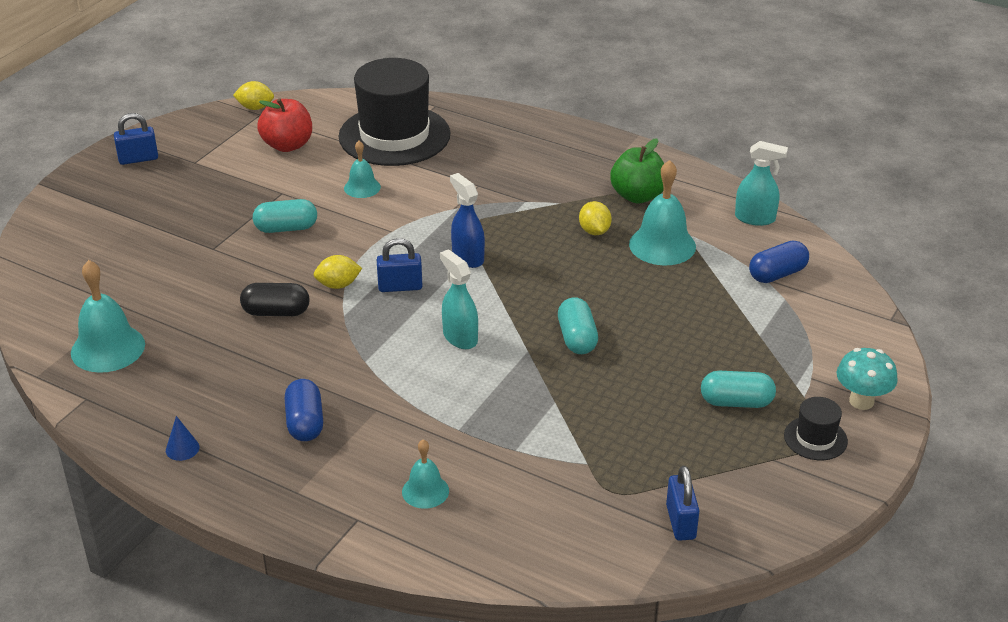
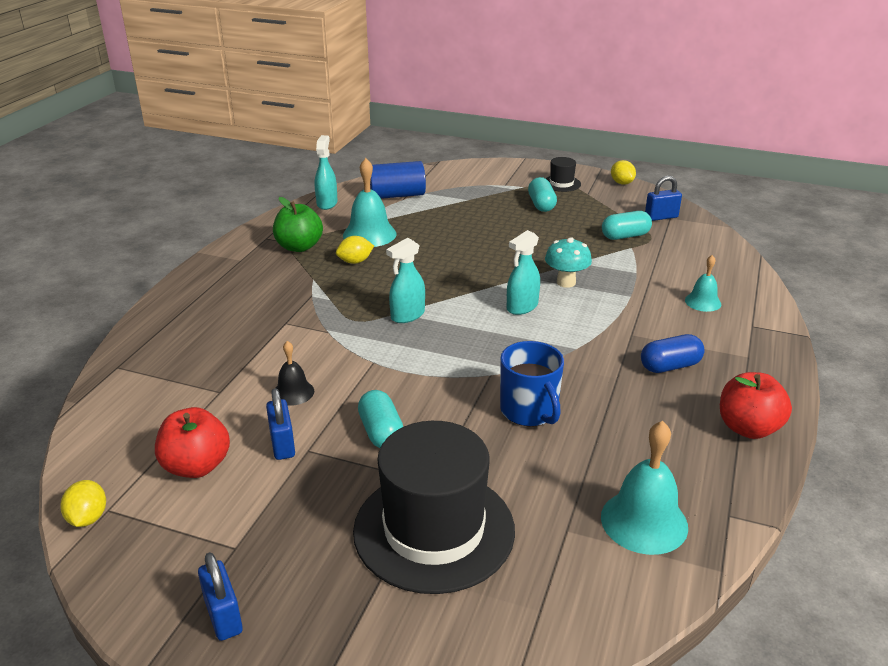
camera: 100 degrees left, 5 degrees down
(182, 448) = (748, 428): blue cone -> red apple
(276, 312) = (529, 411): black capsule -> blue mug
(338, 285) = (472, 380): yellow lemon -> yellow lemon (621, 183)
(362, 187) = (293, 392): turquoise bell -> black bell
(394, 135) = (182, 386): black hat -> black hat (434, 530)
(400, 287) = (463, 345): blue padlock -> blue padlock (282, 444)
(468, 257) = (407, 315): blue spray bottle -> turquoise spray bottle
(577, 338) = (500, 259): turquoise capsule -> turquoise capsule (625, 236)
(777, 274) = (396, 195): blue capsule -> blue cylinder
(861, 401) = (520, 172): turquoise mushroom -> turquoise mushroom (566, 282)

